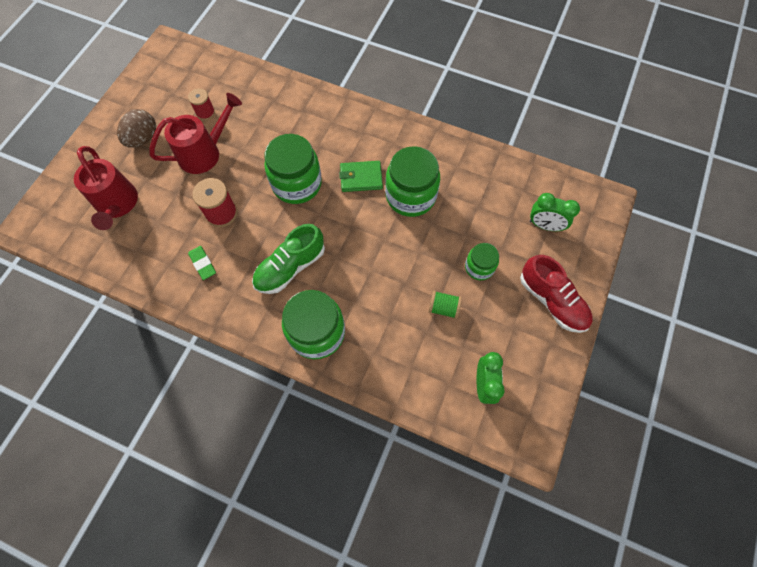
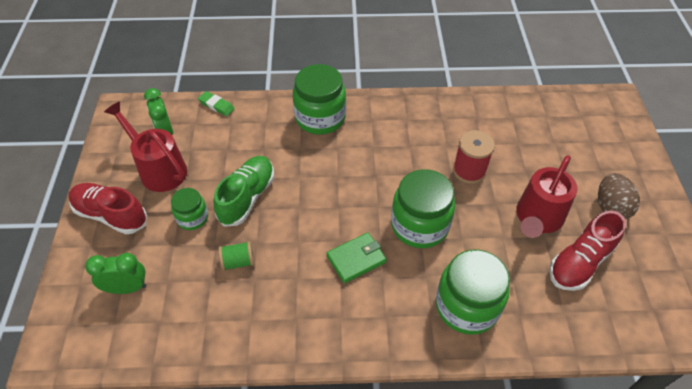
camera: 155 degrees right, 15 degrees down
(118, 205) = (565, 142): red watering can -> red watering can (158, 169)
(203, 264) = (450, 128): green eraser -> green eraser (216, 105)
(205, 113) = (580, 262): red spool -> red shoe
(290, 267) = (373, 153): green shoe -> green shoe (247, 197)
(410, 196) = (291, 261): green jar -> green jar (466, 306)
(443, 308) = (217, 172): green spool -> green spool (238, 262)

